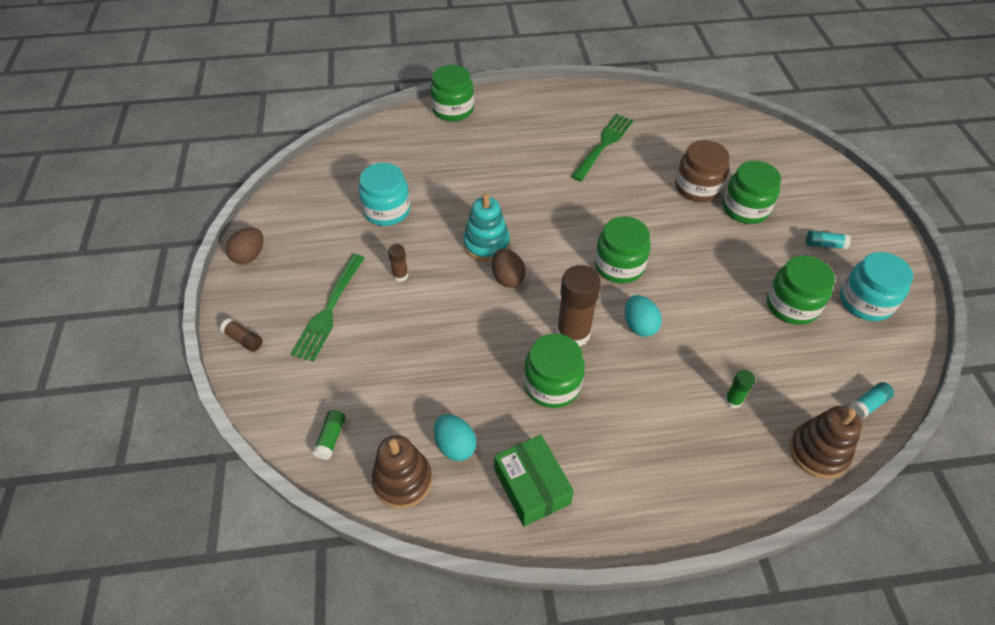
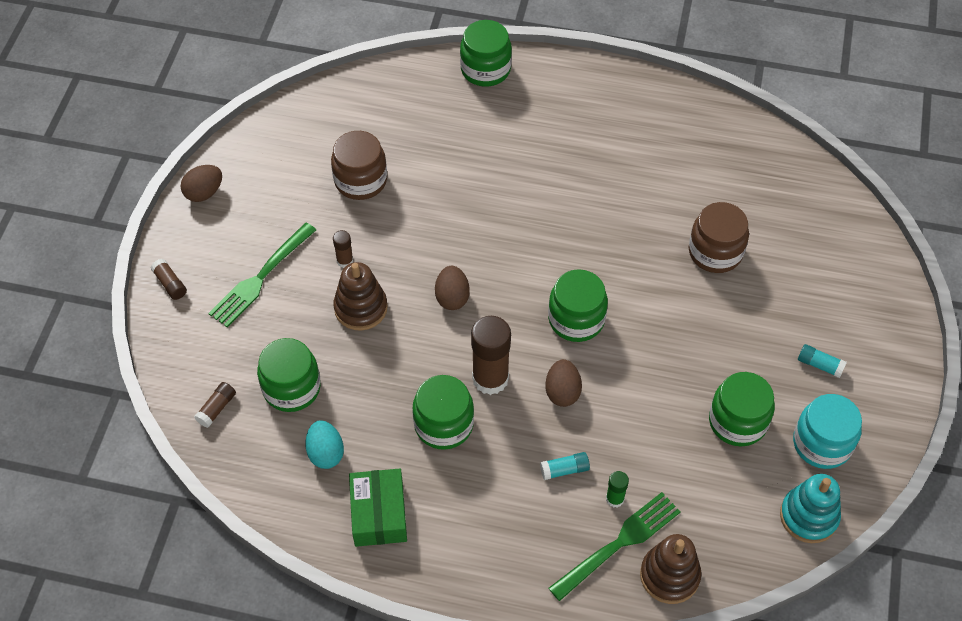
camera: 20 degrees right, 5 degrees up
(331, 438) = (216, 408): green glue stick -> brown glue stick
(387, 211) = (360, 180): turquoise jar -> brown jar
(402, 480) = (265, 469): brown stacking toy -> brown stacking toy (361, 308)
(486, 244) = (447, 252): turquoise stacking toy -> turquoise stacking toy (808, 516)
(603, 145) = (636, 165): green fork -> green fork (618, 544)
(639, 325) = (562, 392): turquoise egg -> brown egg
(745, 209) = (755, 294): green jar -> green jar (291, 388)
(868, 404) = (751, 548): turquoise glue stick -> turquoise glue stick (564, 470)

